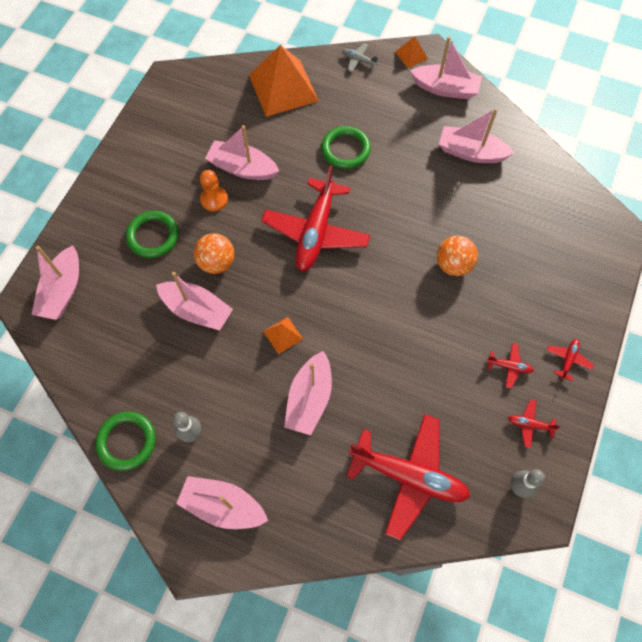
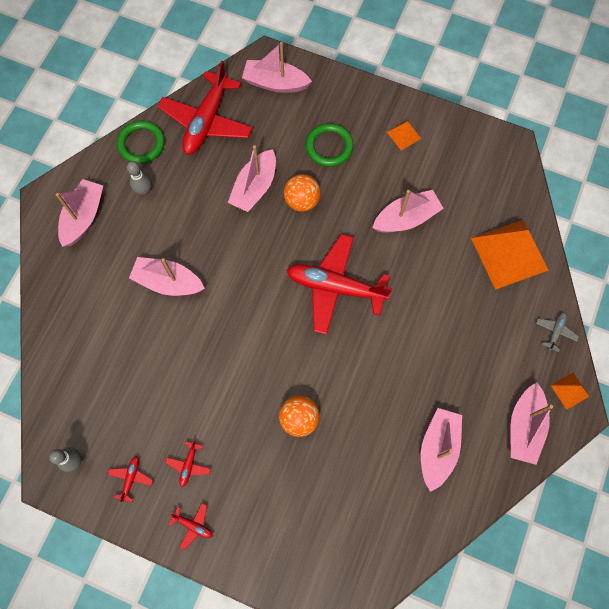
camera: 90 degrees right, 5 degrees up
(214, 199) = (369, 195): orange pawn -> none
(242, 168) = (406, 218): pink boat -> pink boat turned 45 degrees clockwise
(283, 335) = (229, 259): orange pyramid -> orange pyramid (404, 135)
(345, 150) = (434, 316): green ring -> none
(408, 476) = (94, 364): red plane -> red plane (207, 121)

